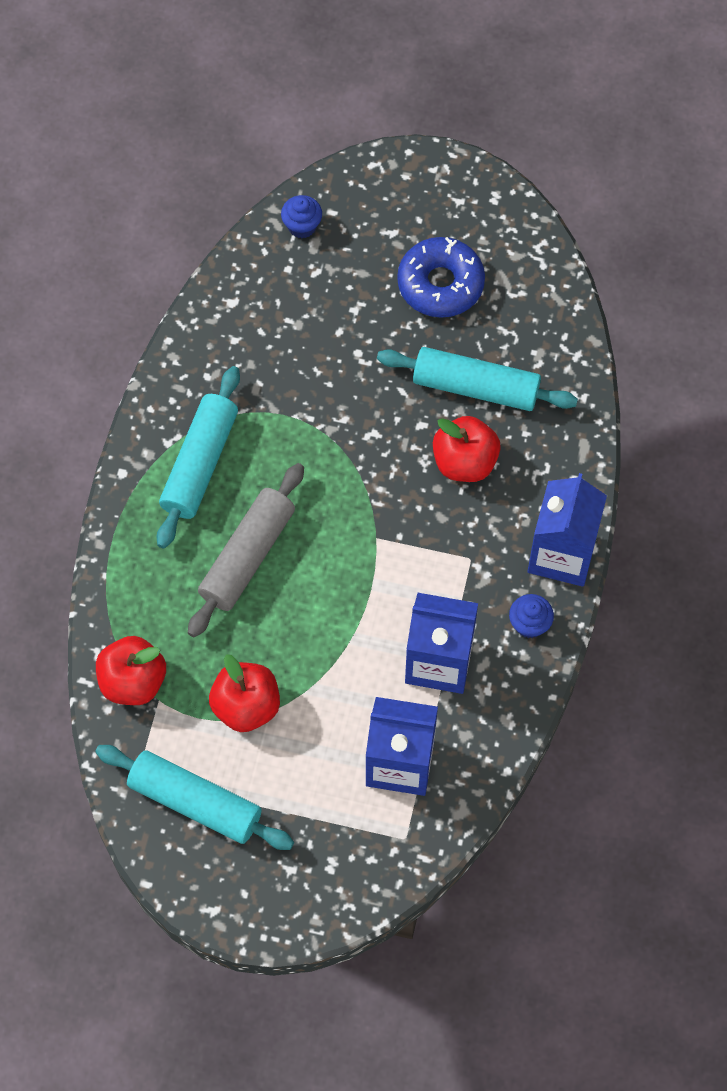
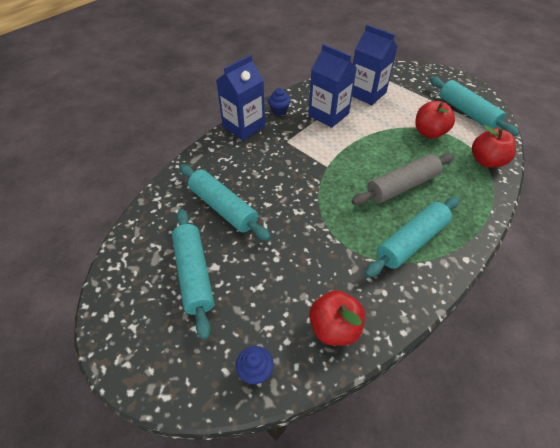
camera: 150 degrees left, 15 degrees down
(440, 284) = (194, 274): blue donut -> turquoise rolling pin
(464, 462) = (258, 177): red apple -> red apple (334, 327)

